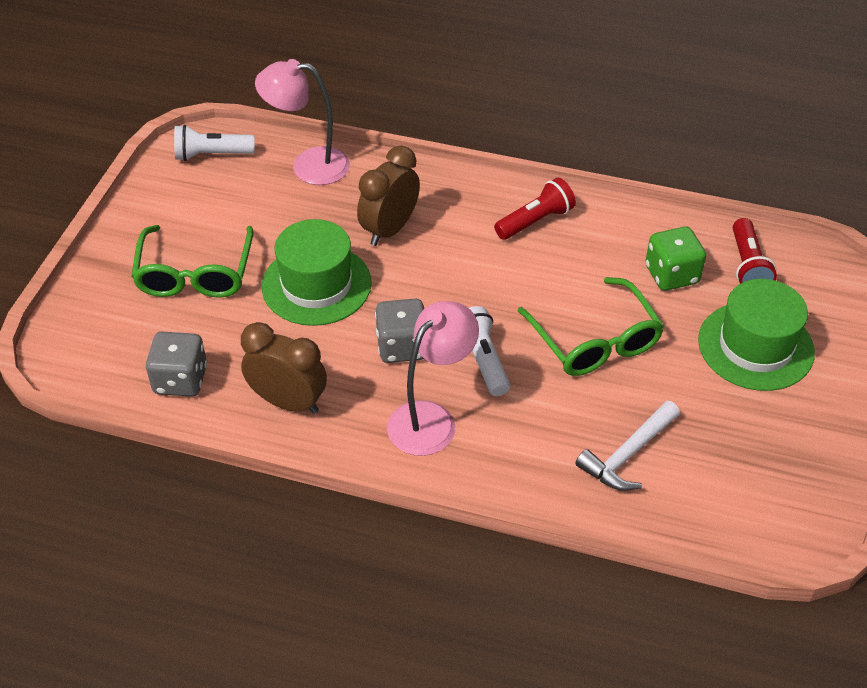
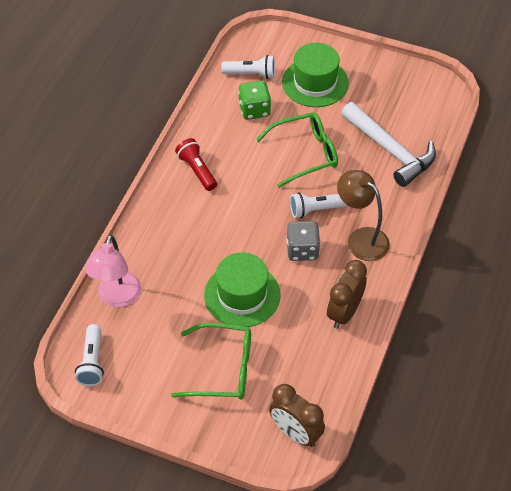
camera: 85 degrees left, 5 degrees up
(180, 380) = (322, 374): grey dice -> none
(389, 229) = (193, 251): brown clock -> brown clock (295, 433)
(431, 418) = (361, 239): pink lamp -> brown lamp
(627, 455) = (391, 151): white hammer -> white hammer, size x1.58
(747, 266) = (251, 74): red flashlight -> white flashlight

